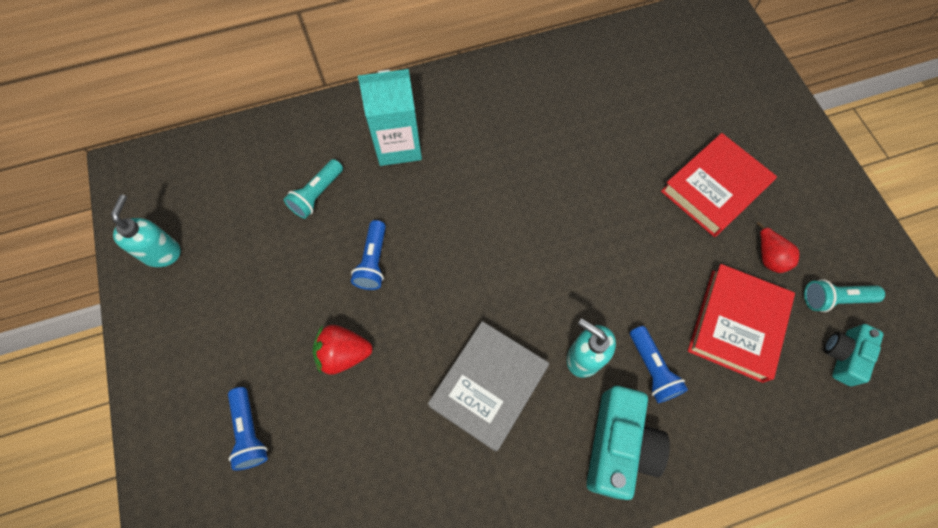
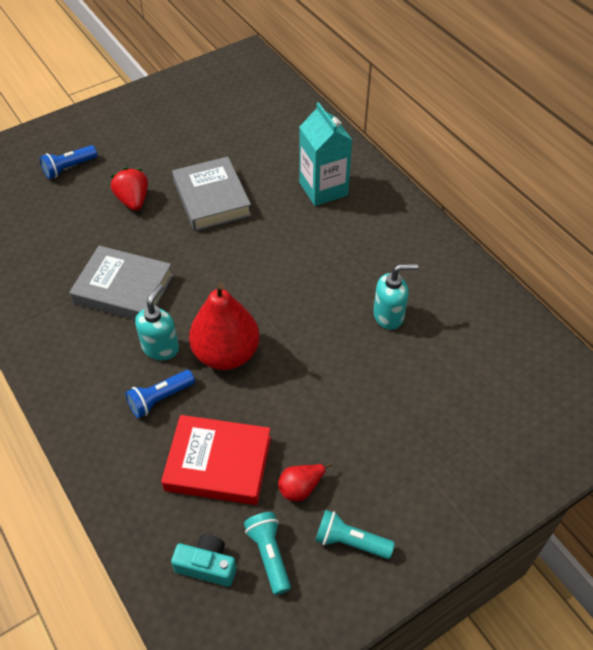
camera: 75 degrees right, 15 degrees down
(162, 252) = (188, 91): turquoise soap dispenser -> turquoise soap dispenser (389, 316)
(317, 195) = (260, 154): turquoise flashlight -> turquoise flashlight (350, 541)
(373, 261) = (212, 199): blue flashlight -> grey book
(605, 291) = (226, 354): none -> red pear
(618, 445) = (88, 383): turquoise camera -> none
(714, 188) = (366, 430): red book -> none

